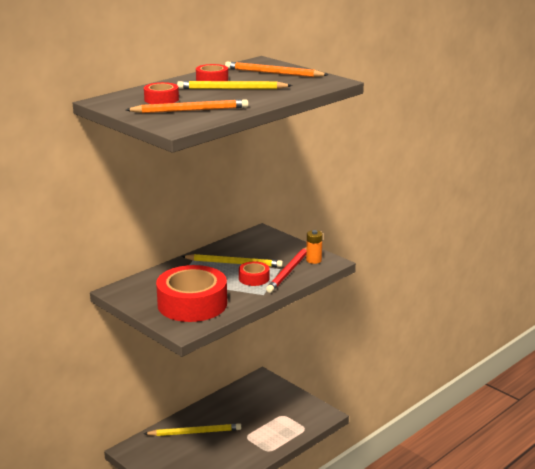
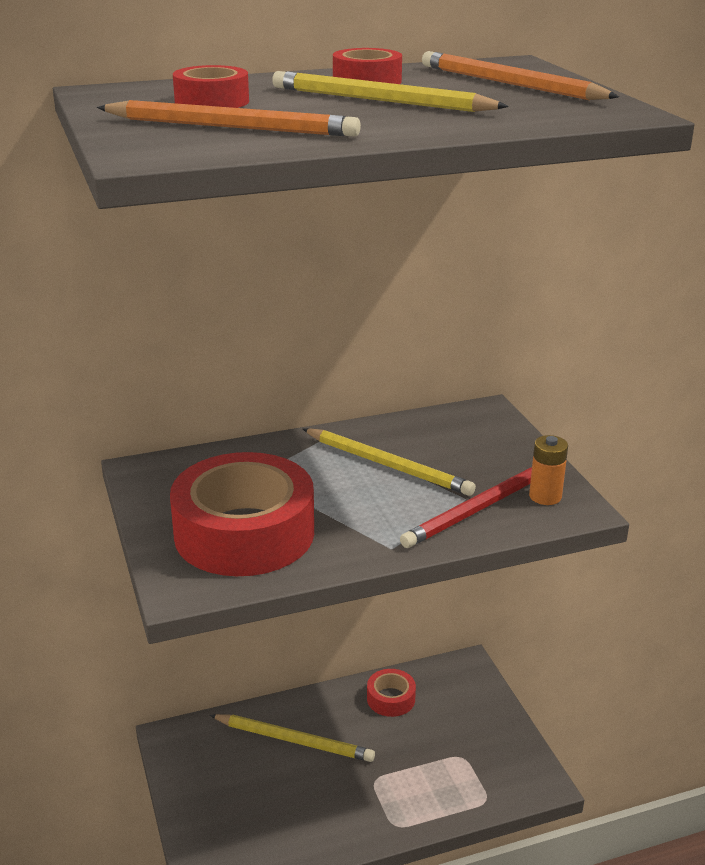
camera: 25 degrees right, 5 degrees up
(254, 278) = (400, 507): red tape -> red tape (391, 699)

